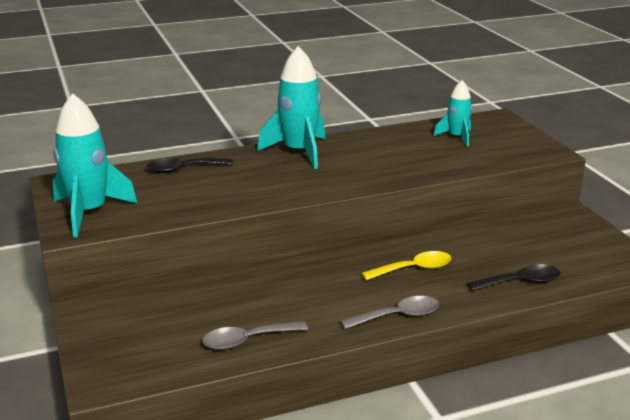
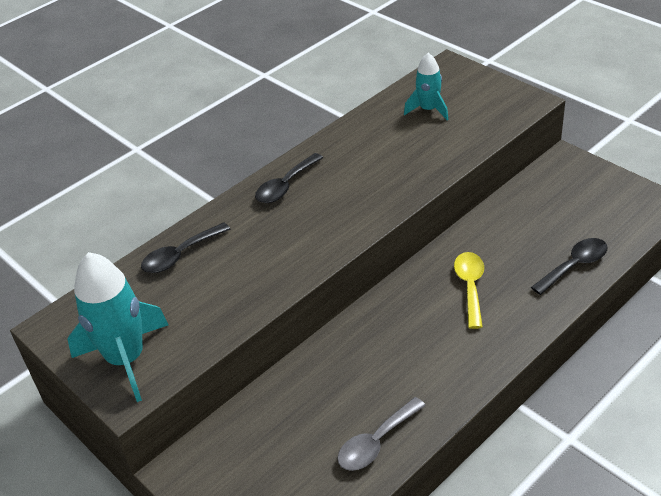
camera: 20 degrees left, 15 degrees up
(299, 152) = (285, 186): turquoise rocket -> black spoon
(398, 316) = (494, 353): grey spoon -> none
(414, 269) = (470, 286): yellow spoon -> yellow spoon turned 45 degrees counterclockwise

